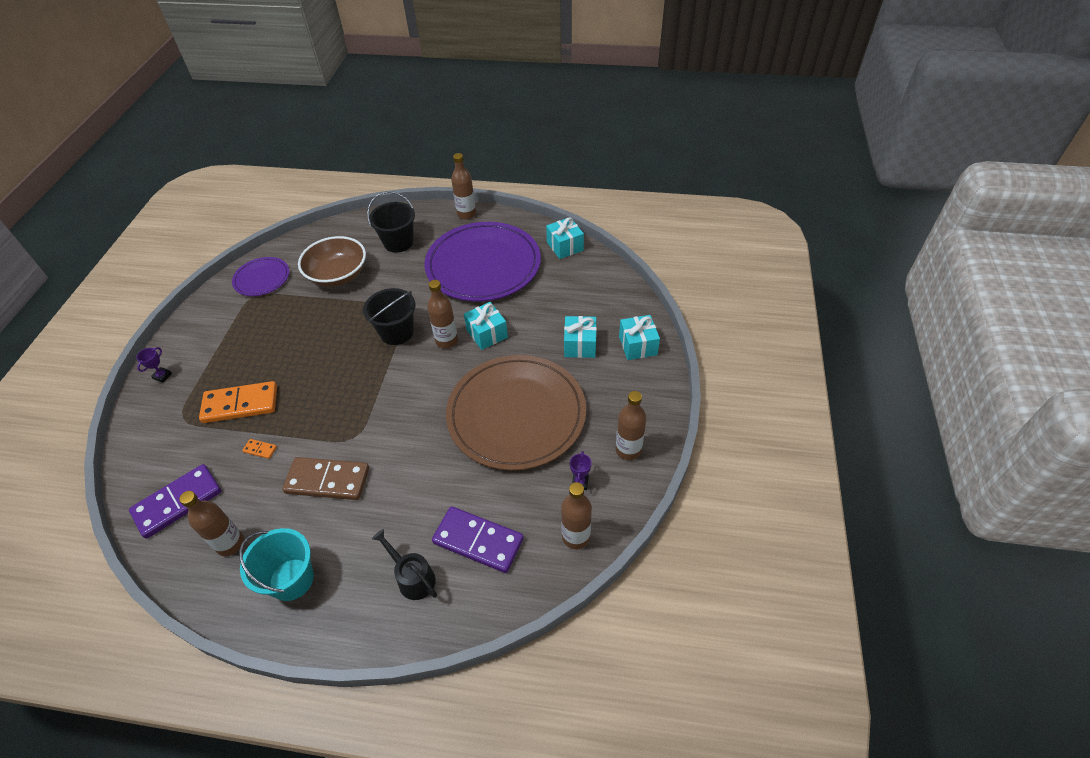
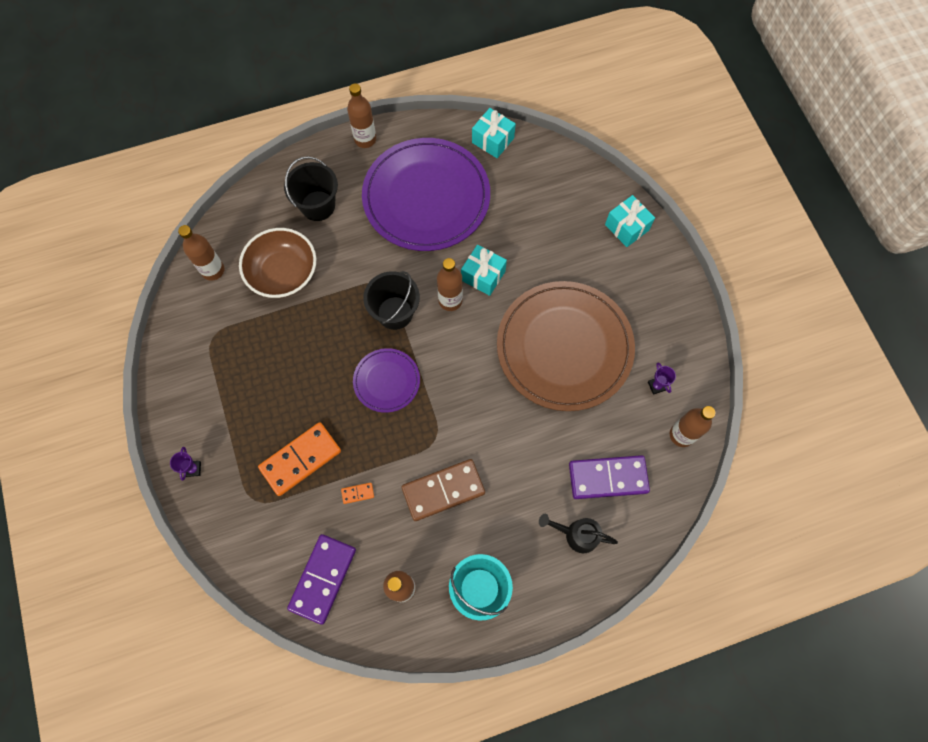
camera: 30 degrees left, 20 degrees up
(262, 278) = (203, 313): purple plate -> purple plate (386, 381)
(580, 345) = (576, 250): turquoise gift -> none
(628, 450) = (677, 337): brown bottle -> brown bottle (213, 270)

